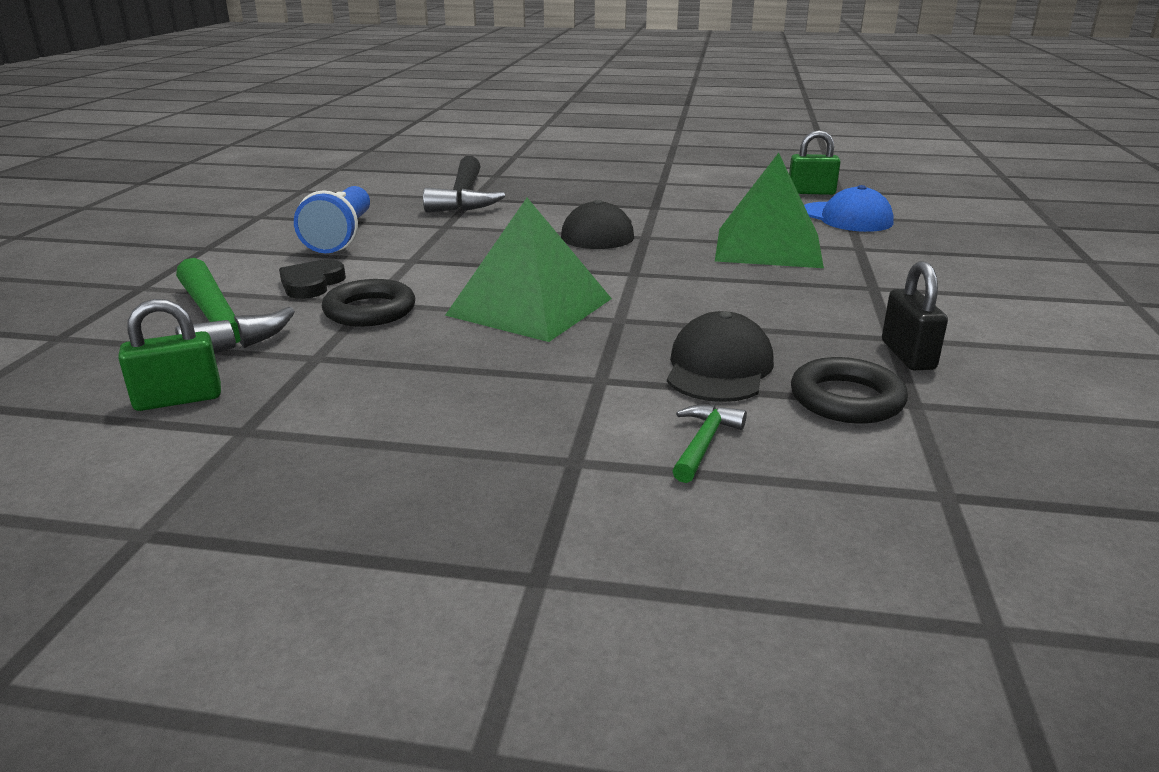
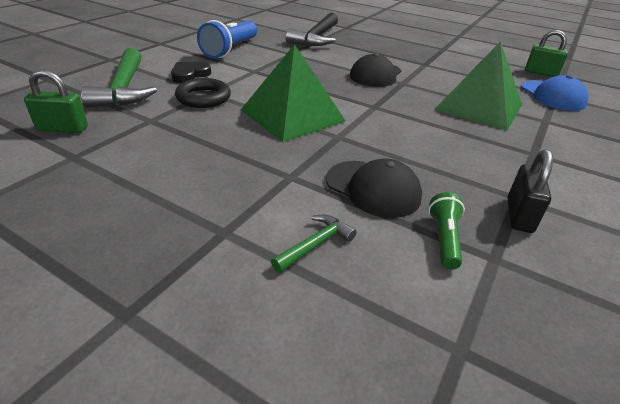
camera: 20 degrees right, 10 degrees up
(719, 368) = (373, 188): black cap -> black cap turned 90 degrees clockwise
(846, 399) = (444, 239): black ring -> green flashlight

